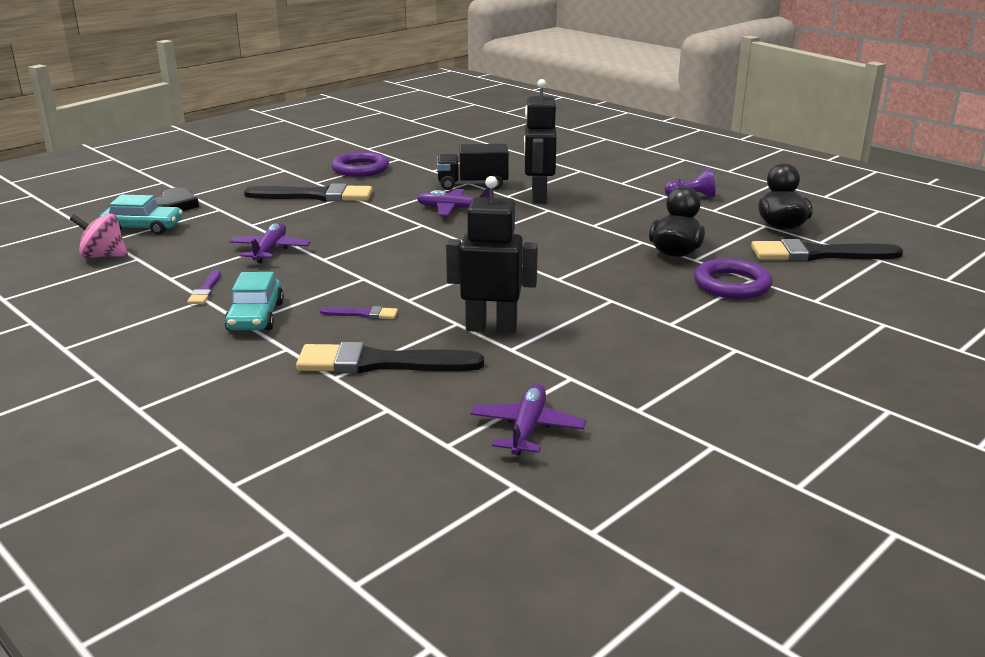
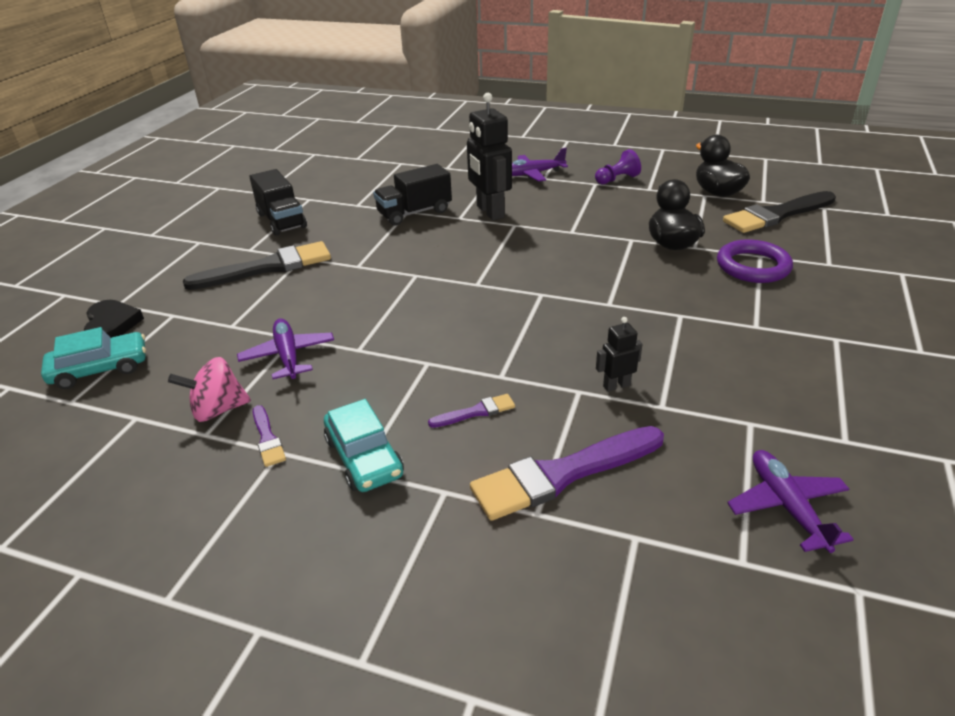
camera: 25 degrees left, 10 degrees up
(103, 256) = (86, 428): pink spinning top -> pink spinning top (218, 410)
(360, 169) = (281, 221): purple ring -> black truck
(380, 363) = (562, 474): black brush -> purple brush
(453, 209) = (426, 247): purple plane -> purple plane (532, 174)
(491, 327) = (616, 385): black robot -> black robot, size x0.49

